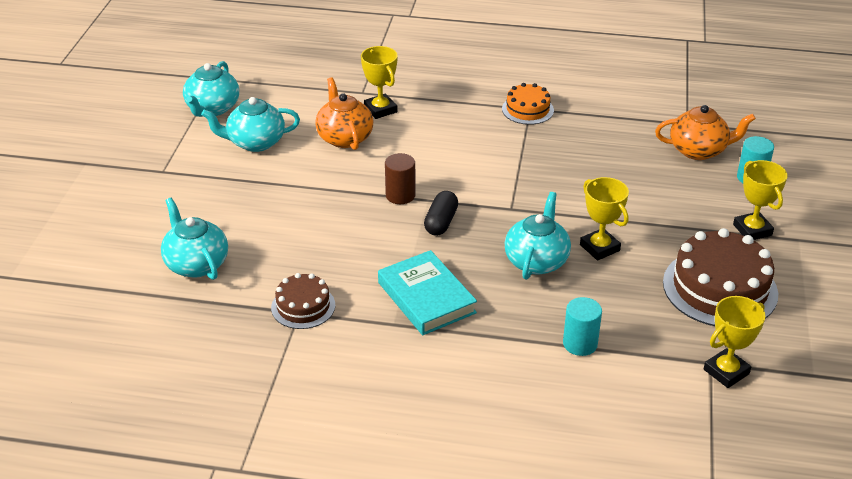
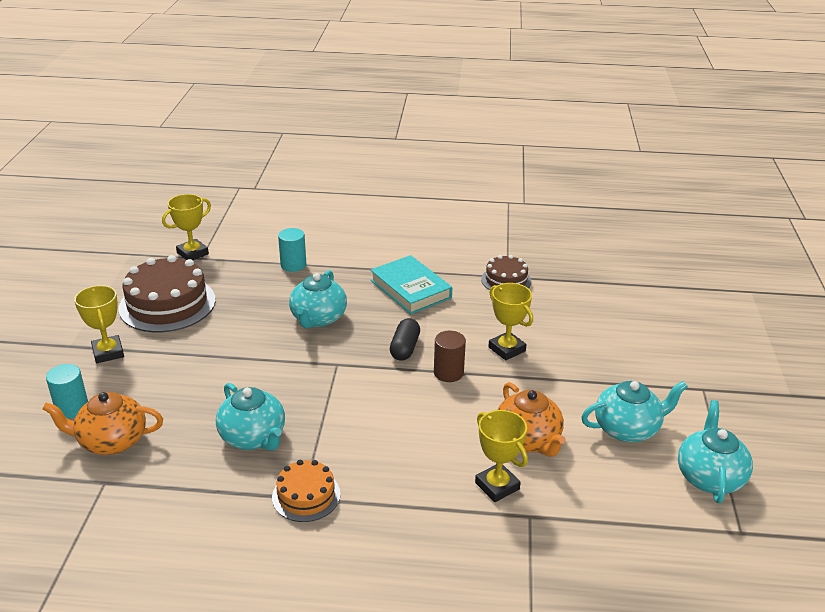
camera: 175 degrees right, 5 degrees down
(196, 264) = (608, 306): turquoise teapot -> turquoise teapot (253, 437)
(599, 248) = (259, 331): yellow trophy -> yellow trophy (506, 349)

